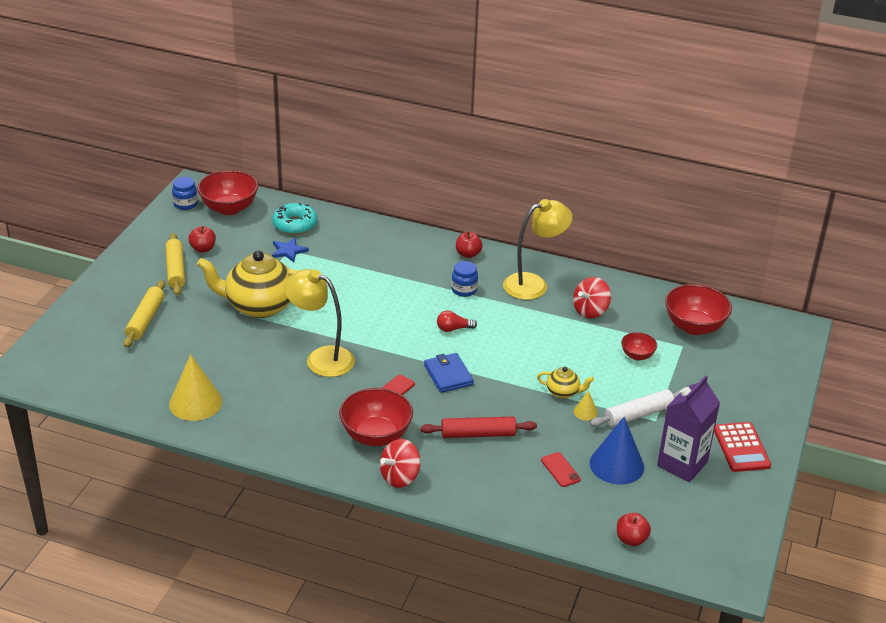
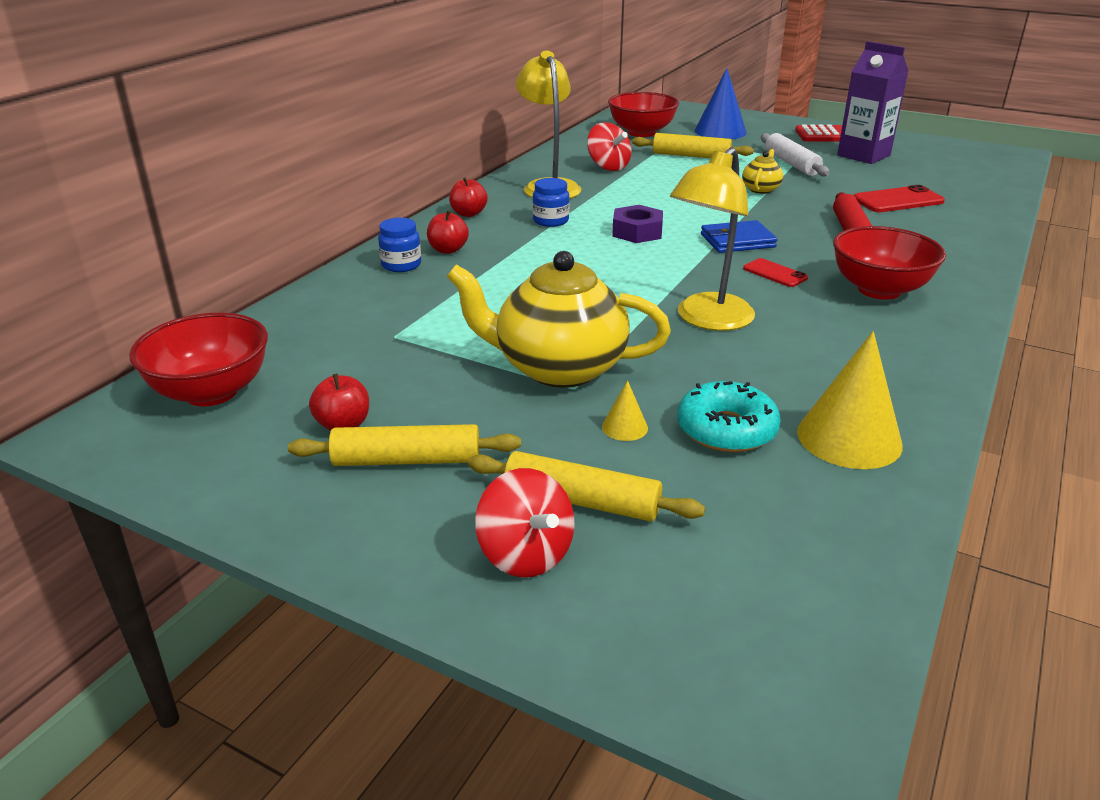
camera: 80 degrees left, 5 degrees down
(185, 204) = (151, 446): blue jar -> blue jar (401, 265)
(259, 306) = (558, 368): yellow teapot -> yellow teapot turned 90 degrees clockwise
(288, 251) = (397, 336): blue star -> none
(295, 225) = (317, 328): turquoise donut -> turquoise donut (726, 429)
(400, 477) = (957, 279): red spinning top -> red spinning top (525, 554)
(453, 329) = (637, 232): red light bulb -> purple nut
(560, 470) = (898, 200): red phone -> red phone, size x1.64
(585, 412) = (793, 183): yellow cone -> yellow cone (624, 427)
(616, 465) = (877, 178): blue cone -> blue cone (720, 131)
(631, 539) = (989, 182): red apple -> red apple (448, 250)
(637, 355) = (691, 156): red bowl -> yellow rolling pin

